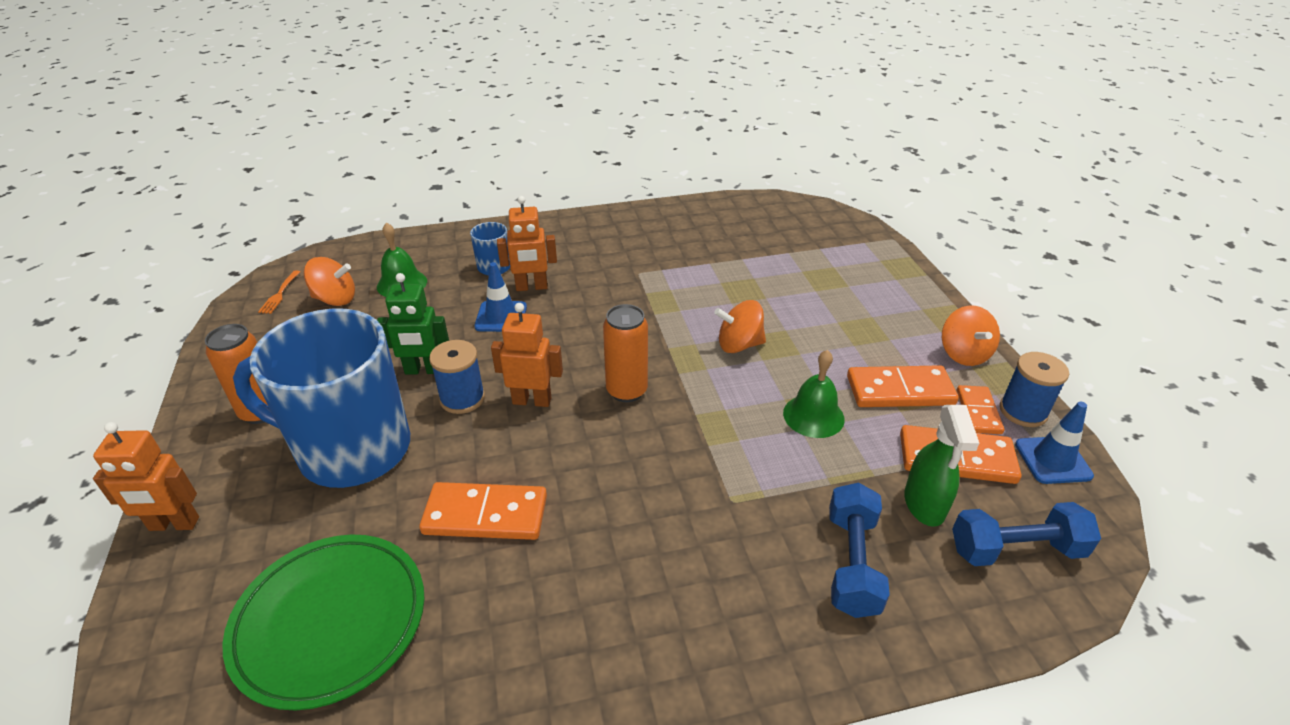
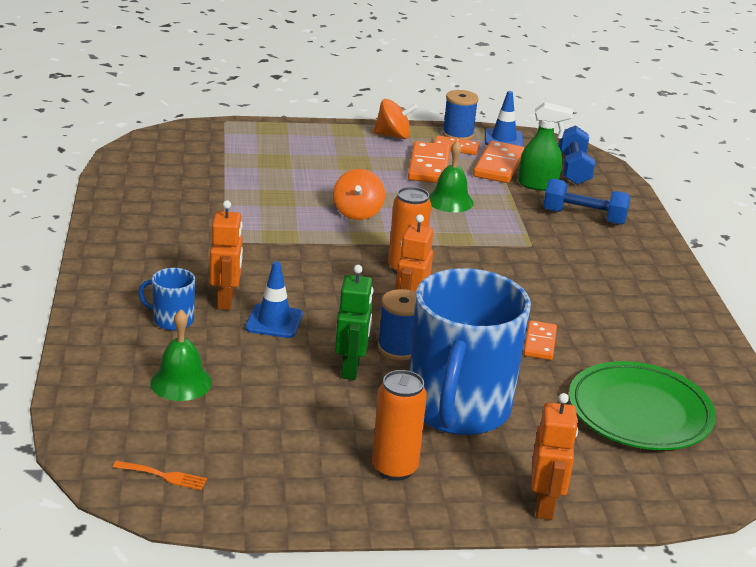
camera: 85 degrees left, 10 degrees down
(335, 299) = (195, 430): orange spinning top -> none
(485, 514) = (539, 343): orange domino -> orange domino, size x0.61

